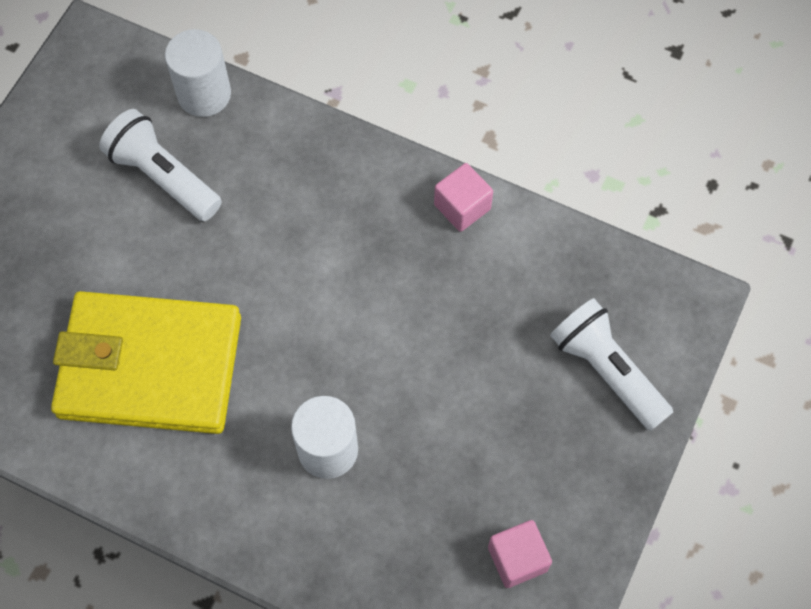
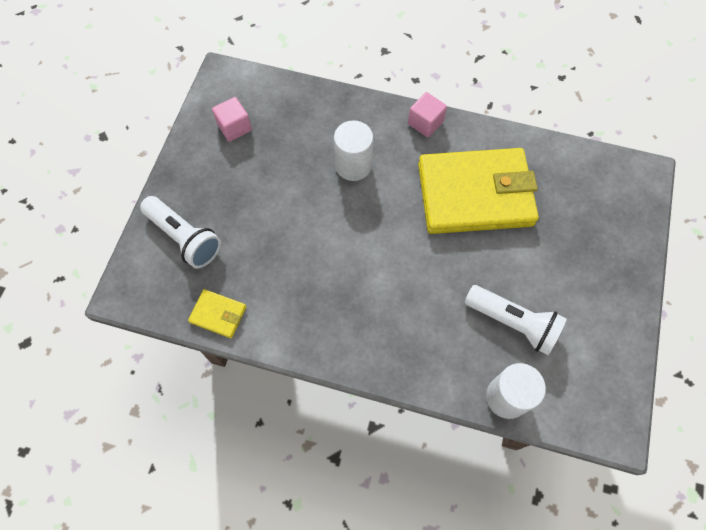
camera: 170 degrees right, 0 degrees up
(462, 207) = (292, 336): pink cube -> pink cube (425, 123)
(561, 251) = (218, 314): none -> yellow wallet

